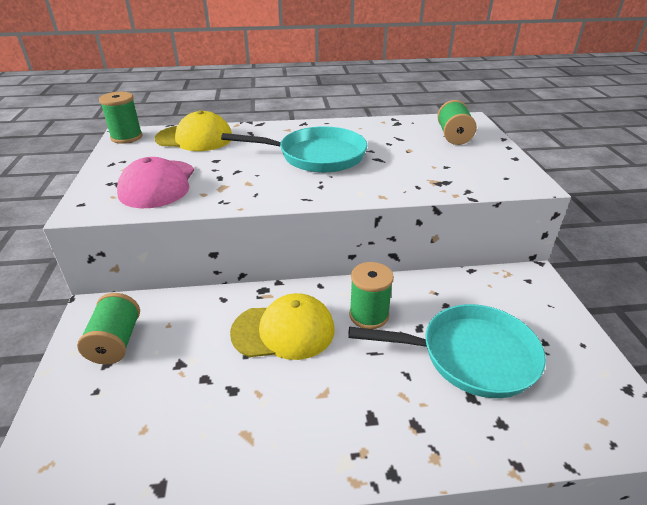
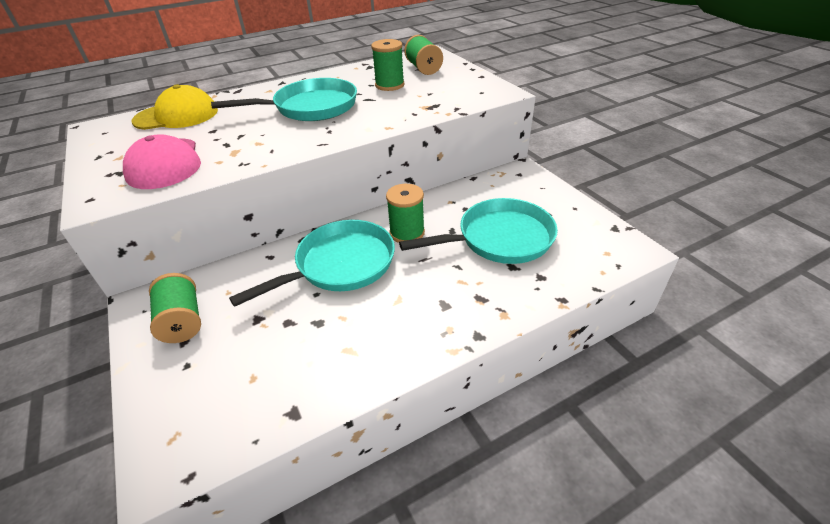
camera: 20 degrees left, 5 degrees up
(126, 137) = (98, 129): green spool -> green spool (389, 85)
(283, 331) = (340, 265): yellow cap -> turquoise pan

